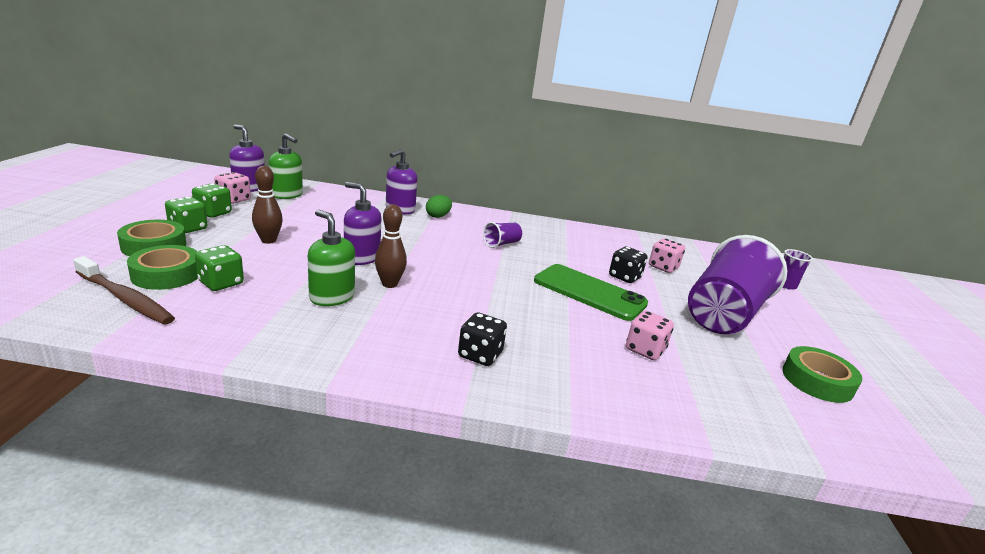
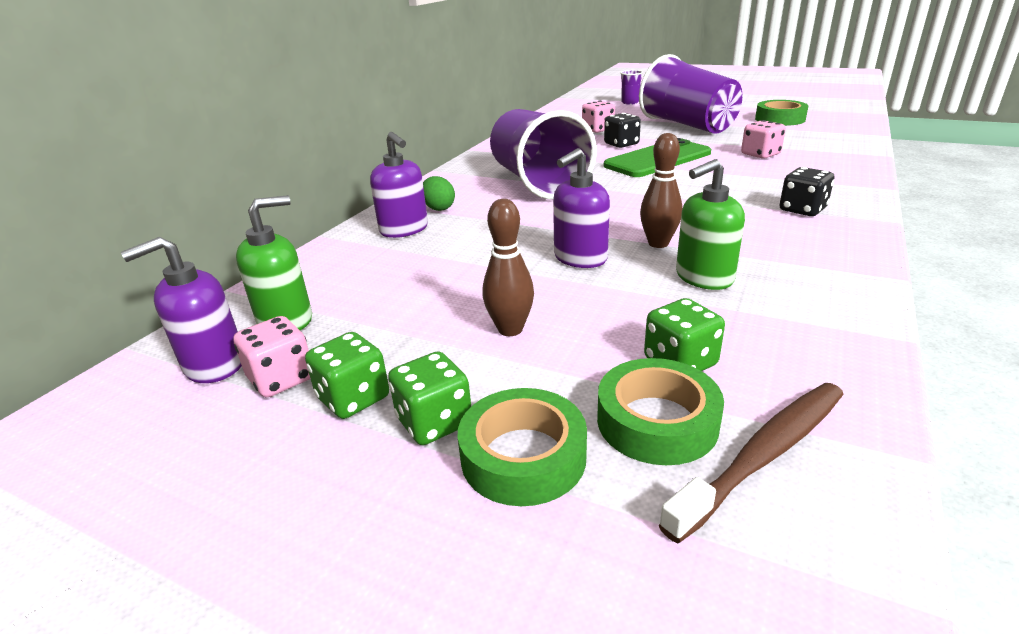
camera: 65 degrees left, 5 degrees up
(501, 244) = (537, 182): purple cup -> purple cup, size x2.49

